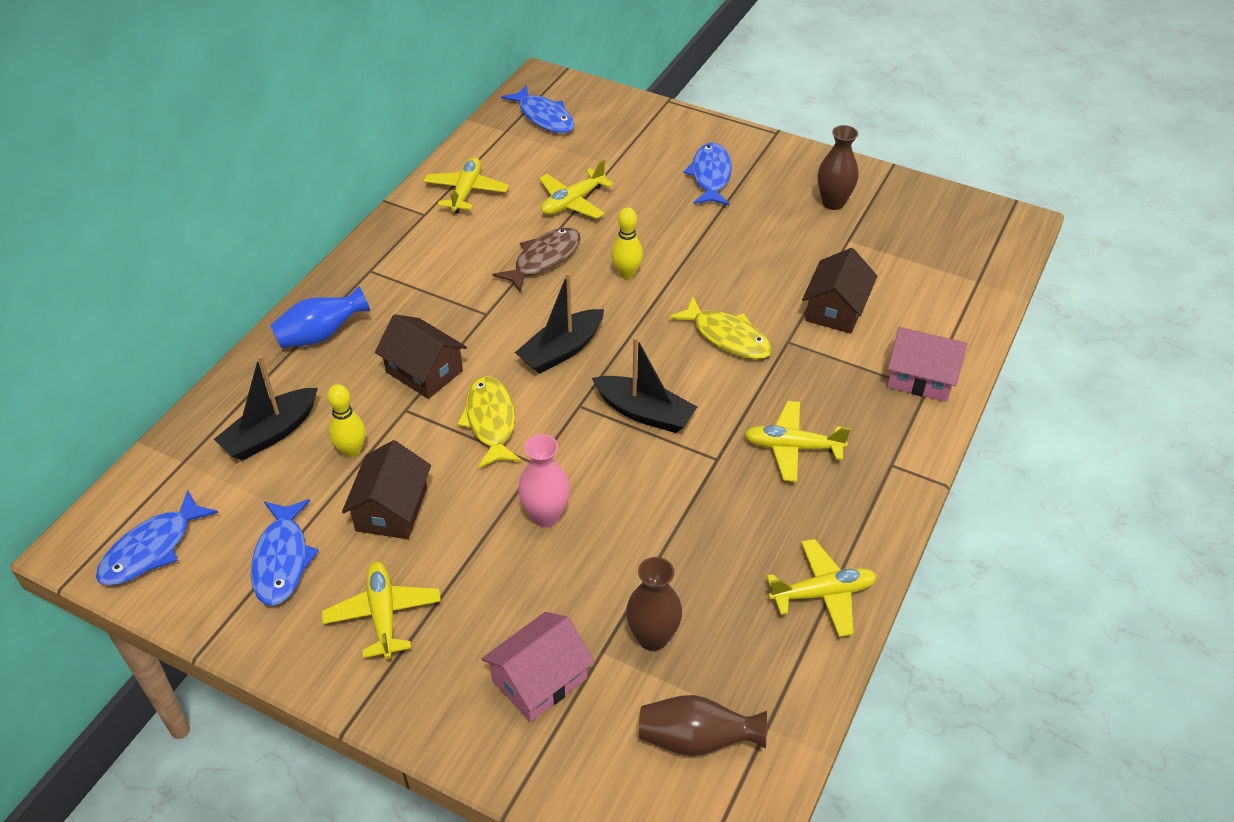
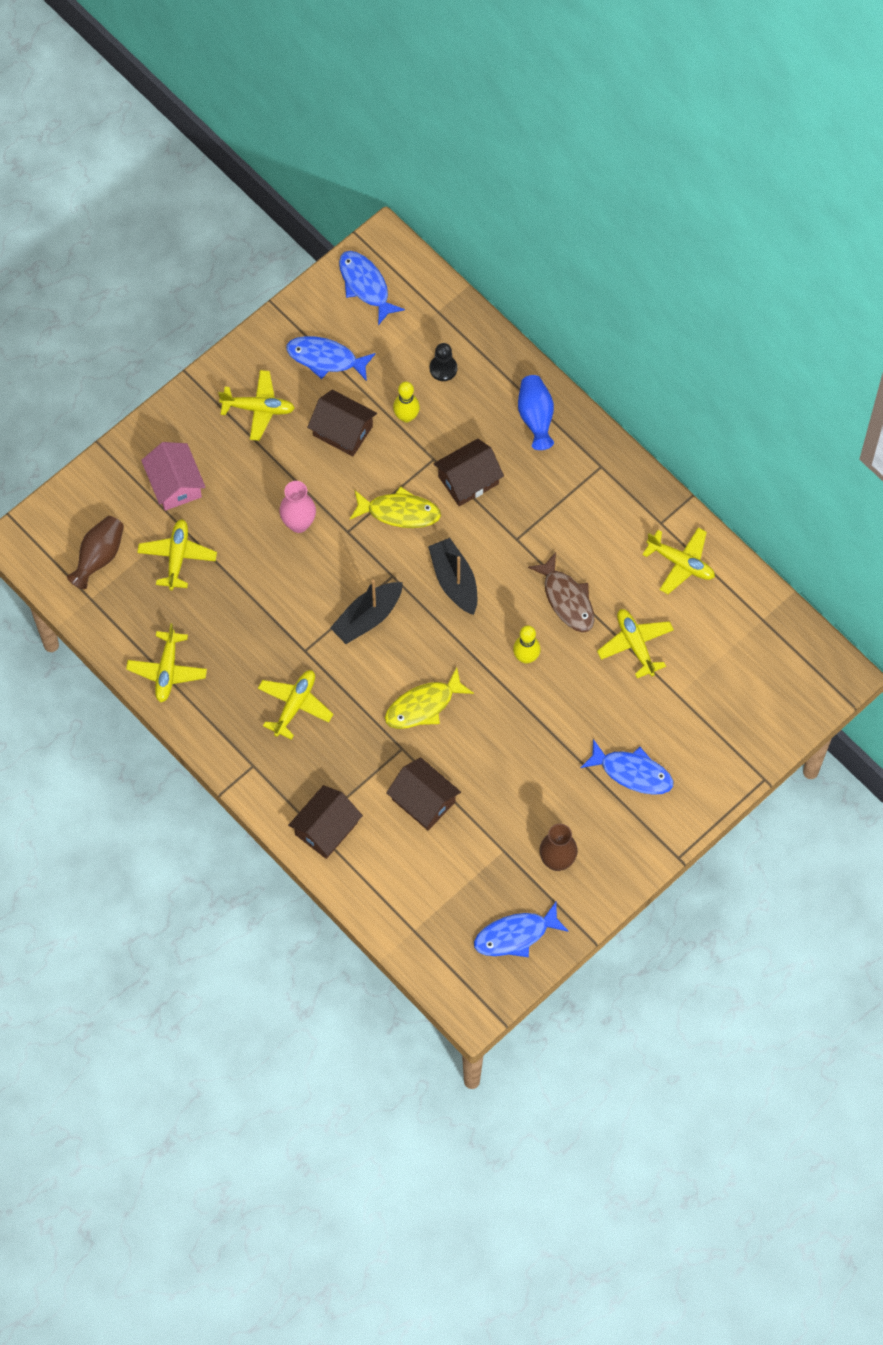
camera: 110 degrees right, 20 degrees up
(271, 433) = (443, 368): black boat -> black pawn
(544, 117) = (774, 659): blue fish -> blue fish (515, 935)
(652, 637) = (177, 557): brown vase -> yellow plane
(921, 377) = (326, 828): pink house -> brown house

